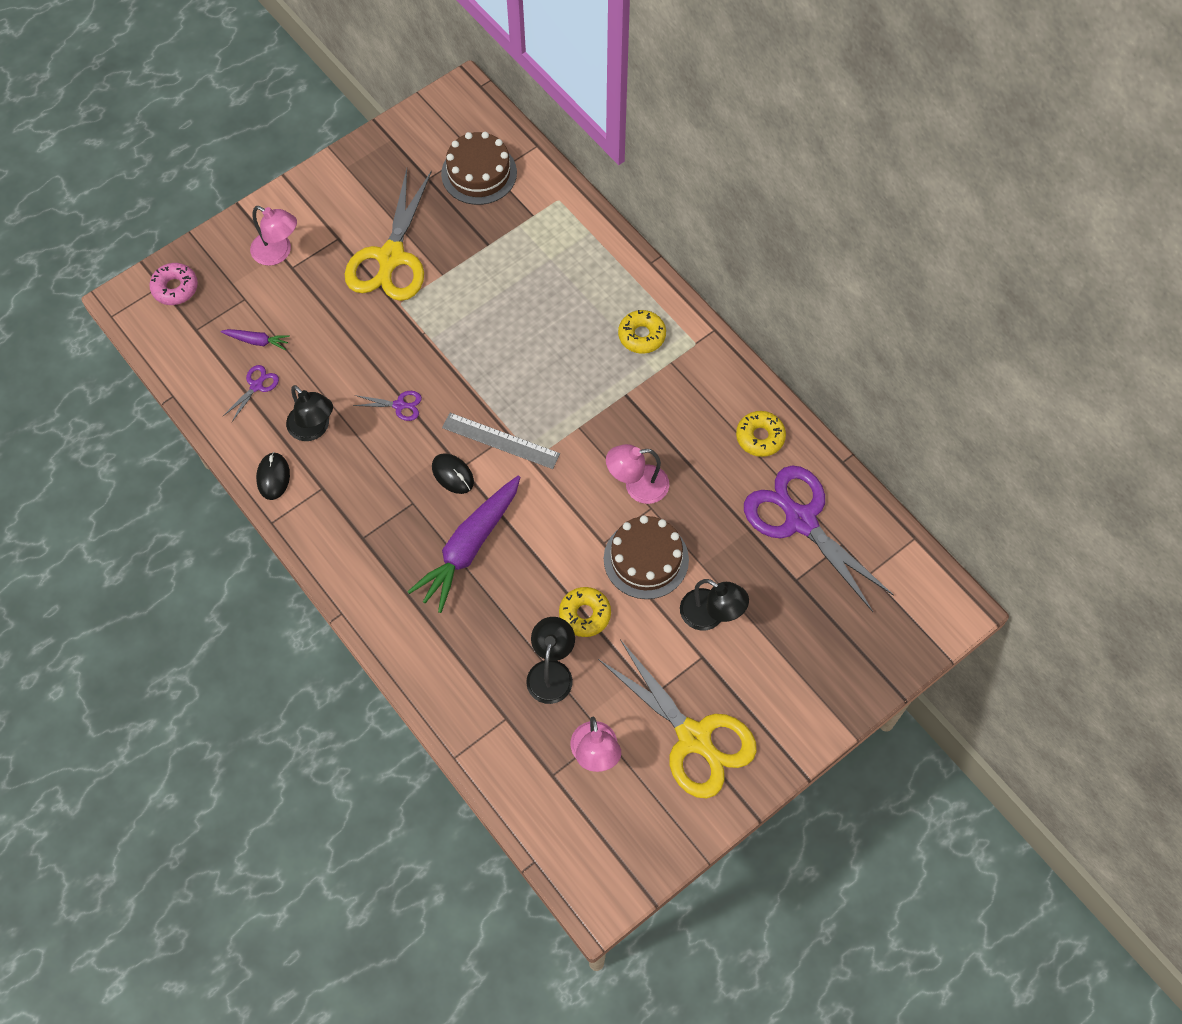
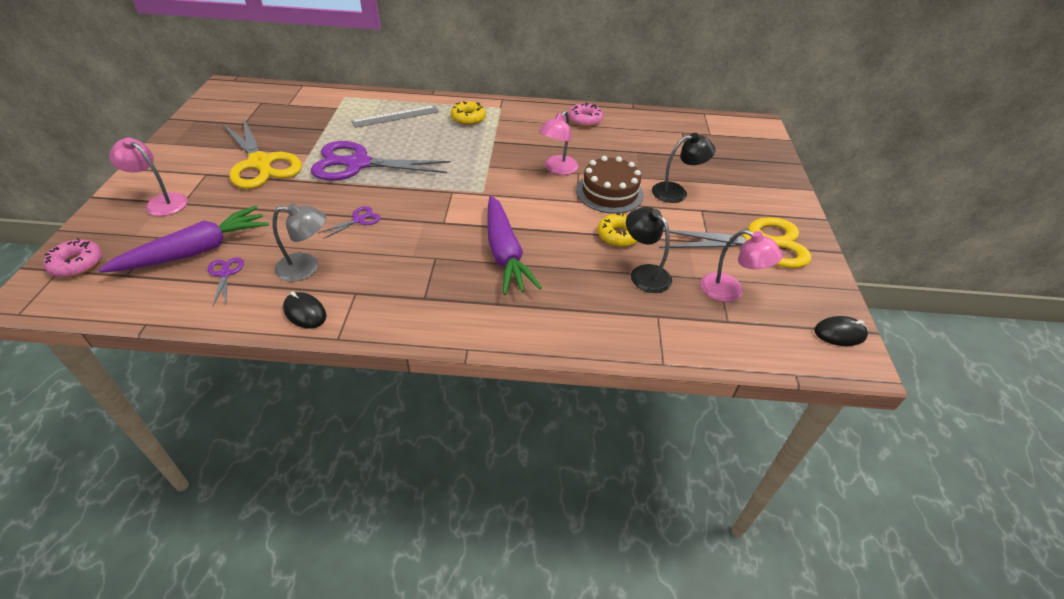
camera: 50 degrees left, 20 degrees down
(257, 341) = (196, 251): purple carrot -> purple carrot, size x2.21
(278, 253) = (161, 202): pink lamp -> pink lamp turned 135 degrees counterclockwise
(314, 429) = (306, 267): black lamp -> grey lamp
(453, 474) = (443, 228): black mouse -> black mouse (839, 333)
(479, 173) = (278, 108): brown cake -> none
(501, 440) = (451, 197): grey ruler -> grey ruler (395, 116)
(760, 437) = (585, 120): yellow donut -> pink donut
(799, 519) = (650, 135): purple scissors -> purple scissors (357, 164)

